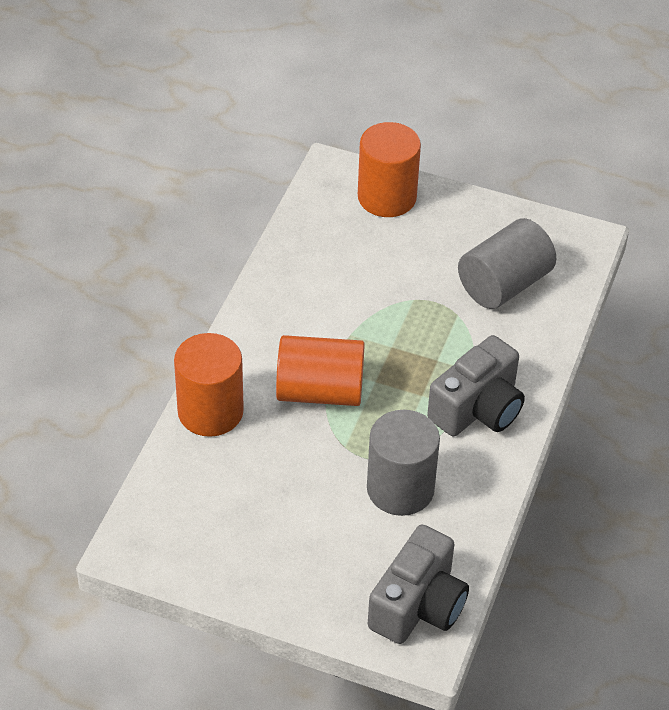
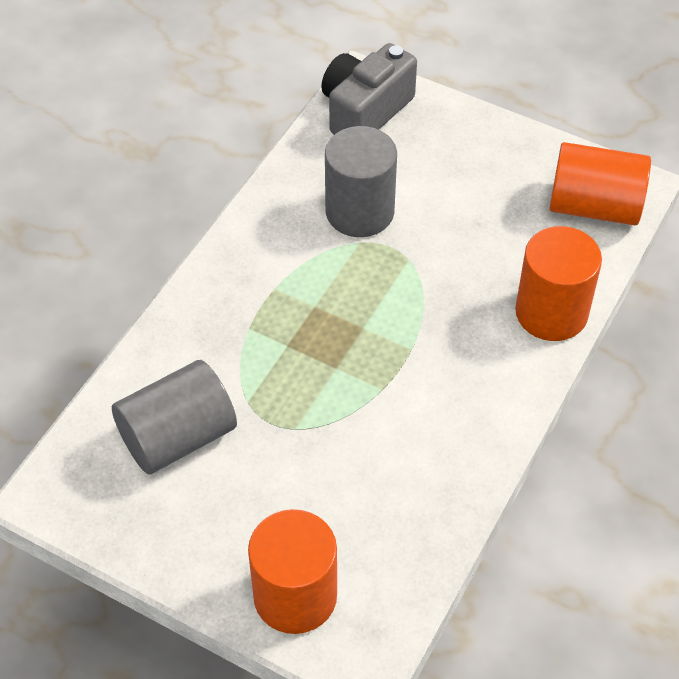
camera: 170 degrees left, 5 degrees up
(320, 391) = (427, 323): orange cylinder -> orange cylinder (594, 207)
(478, 409) = (257, 284): grey camera -> none

